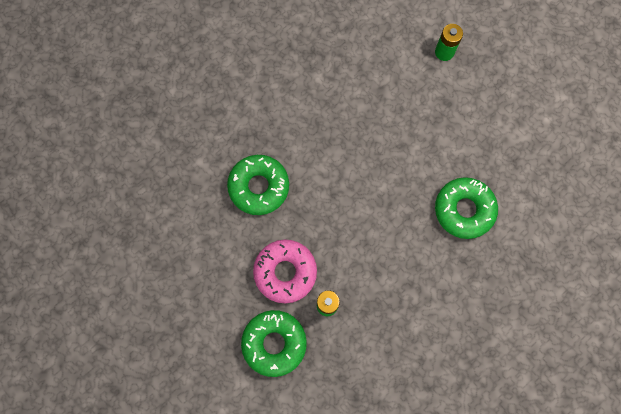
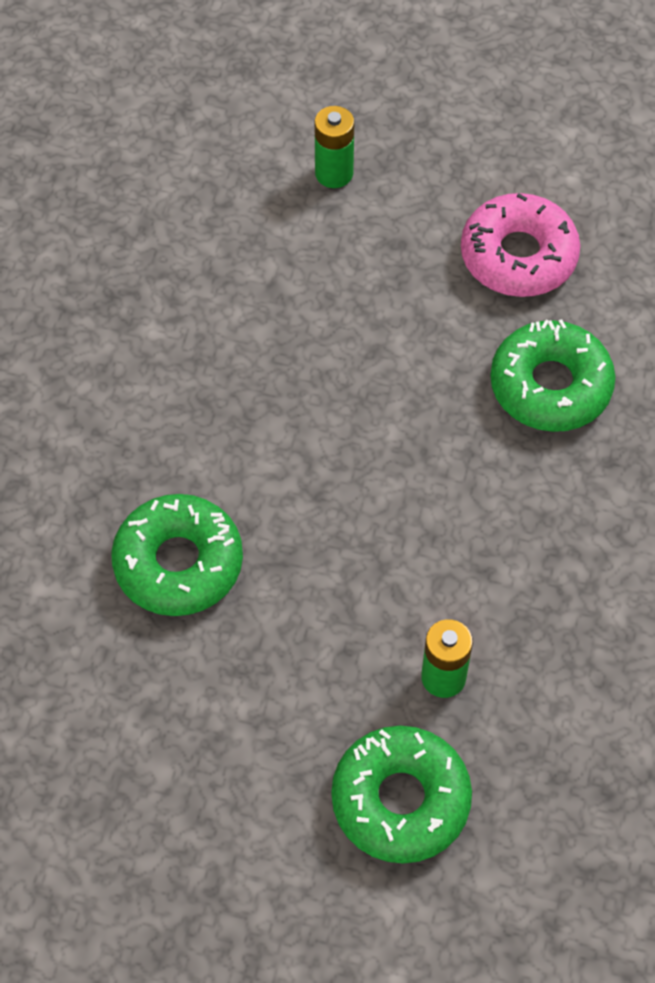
camera: 35 degrees left, 15 degrees down
(285, 272) = (330, 671): pink donut -> pink donut (518, 256)

